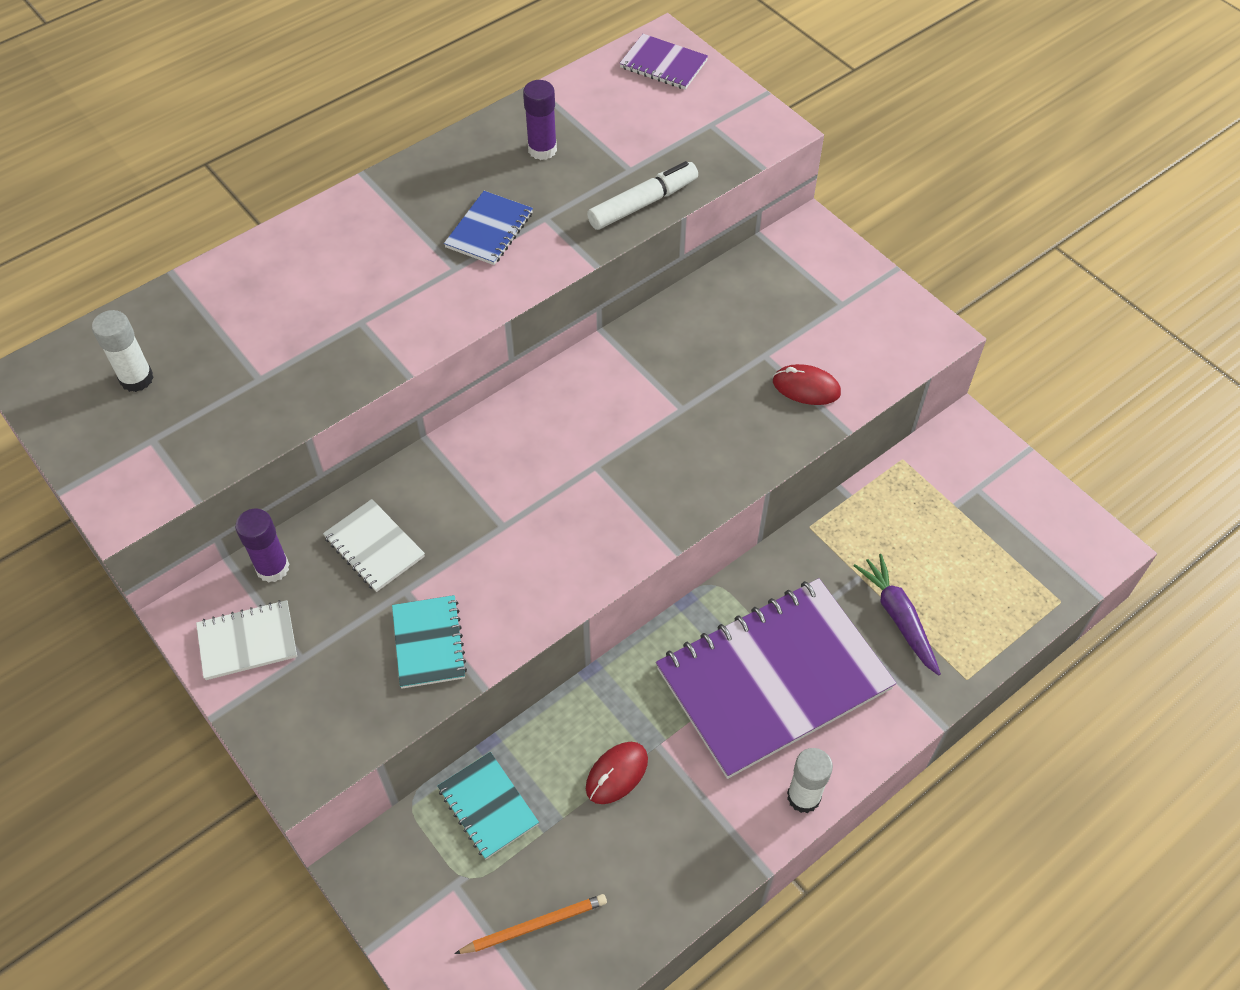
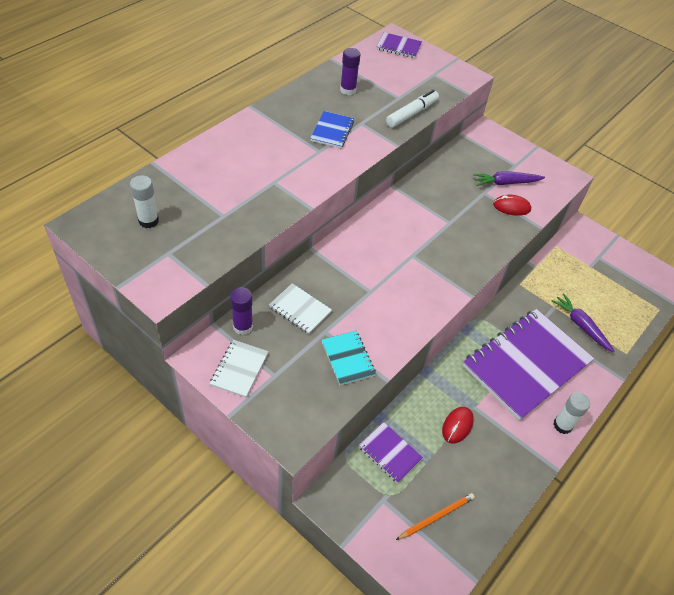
camera: 15 degrees left, 5 degrees down
(247, 641) = (239, 369): white notebook -> white notebook turned 45 degrees counterclockwise
(488, 806) = (390, 453): turquoise notebook -> purple notebook
(811, 339) = (506, 183): none -> purple carrot

